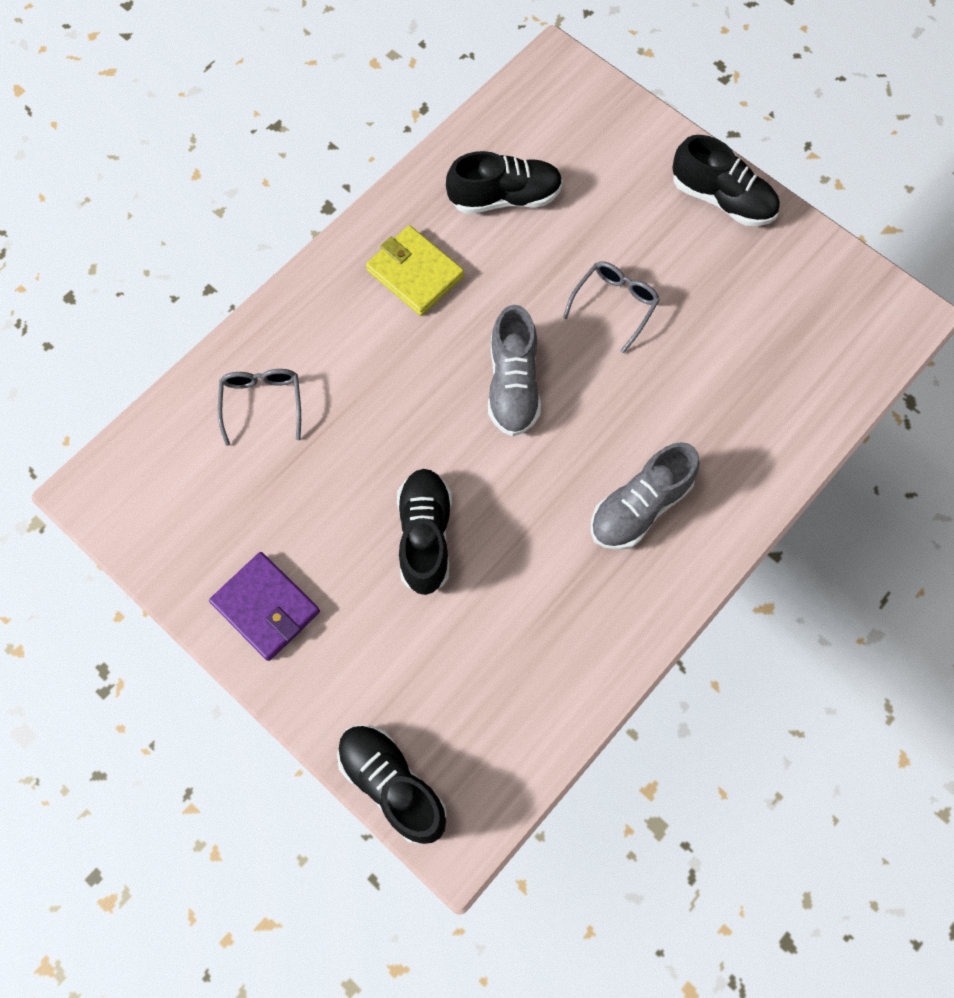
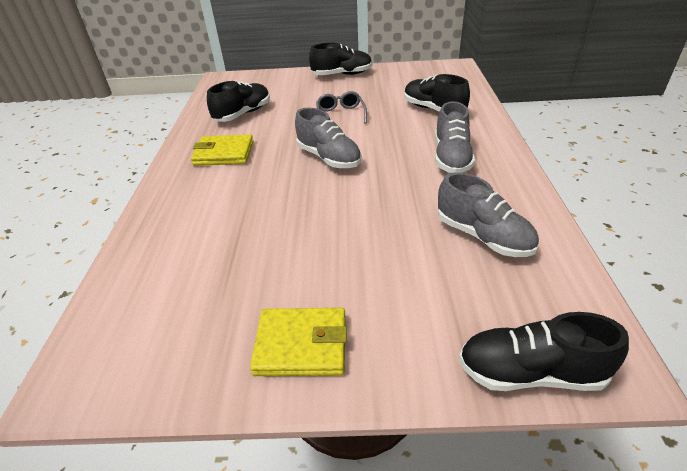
camera: 40 degrees left, 30 degrees down
(262, 403) = (179, 247): grey glasses -> none
(266, 607) = (301, 345): purple wallet -> yellow wallet
(425, 536) = (362, 235): black shoe -> black shoe (433, 109)
(525, 640) = (483, 236): none -> grey shoe

